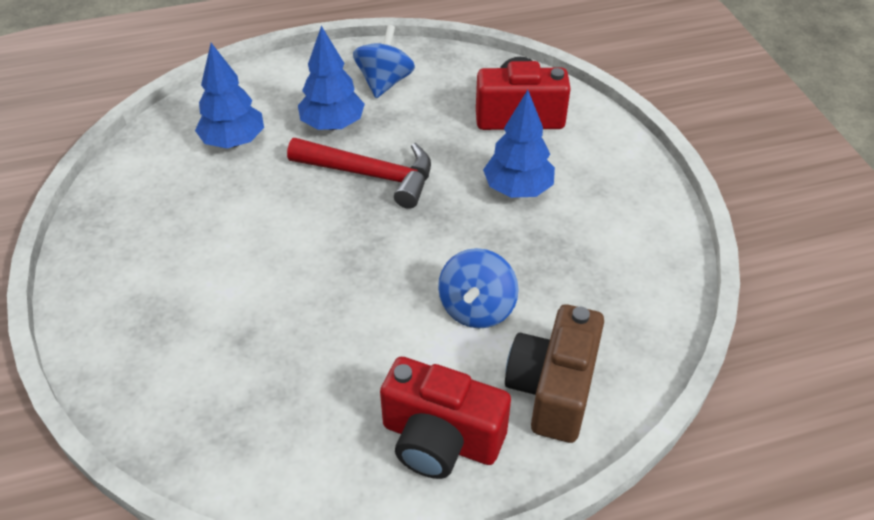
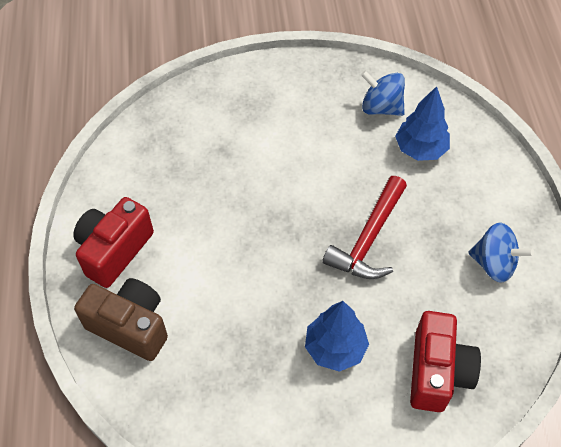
camera: 100 degrees right, 10 degrees up
(332, 125) = (435, 217): blue tree -> none
(477, 308) = (213, 291): blue spinning top -> blue spinning top (381, 107)

